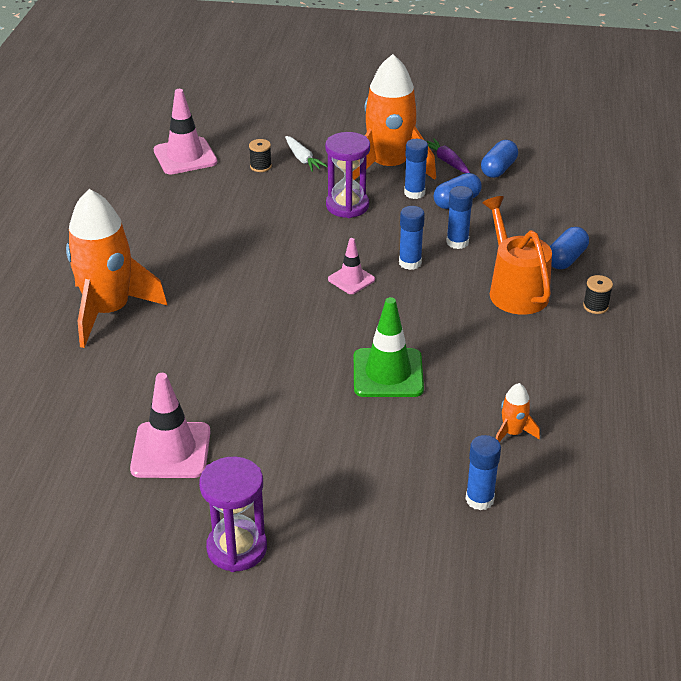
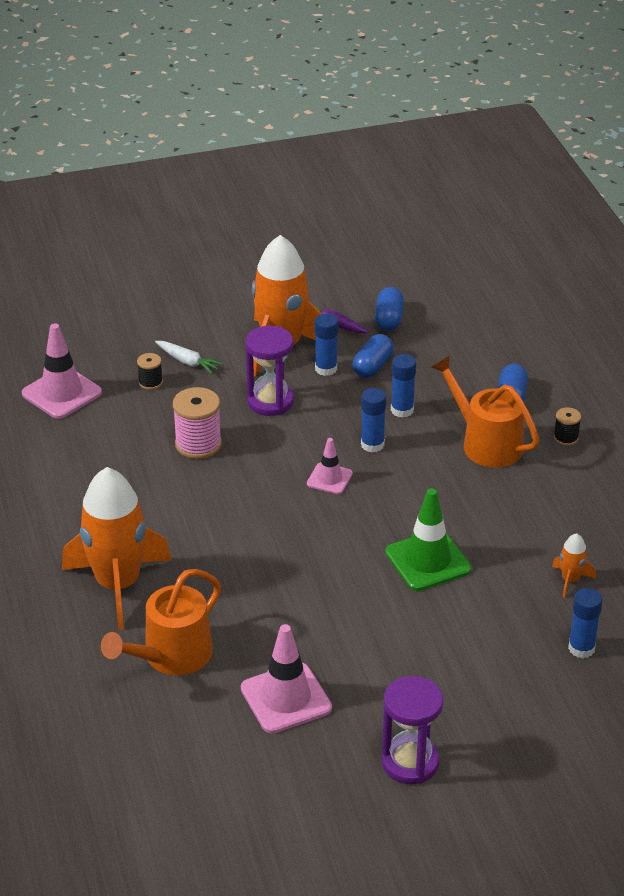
camera: 25 degrees left, 0 degrees up
(104, 382) = (171, 656): none -> orange watering can
(261, 222) = (198, 444): none -> pink spool

